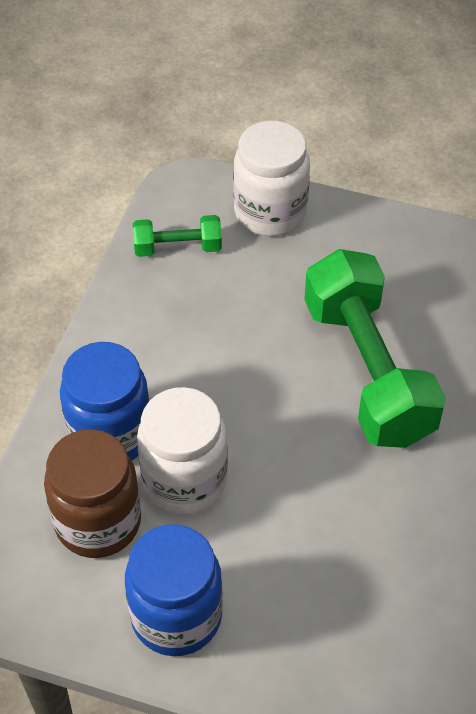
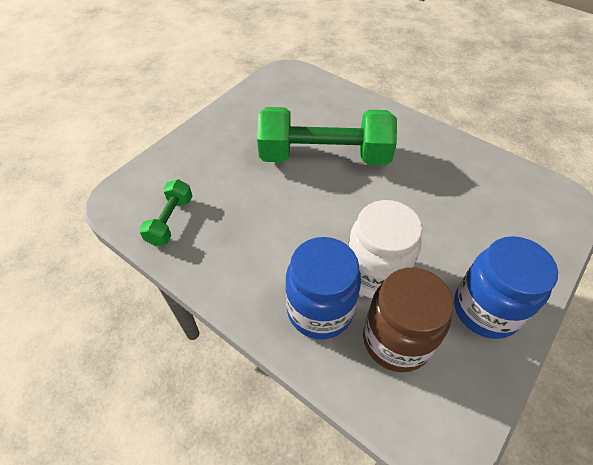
camera: 70 degrees left, 0 degrees up
(270, 212) = (174, 163): white jar -> none

